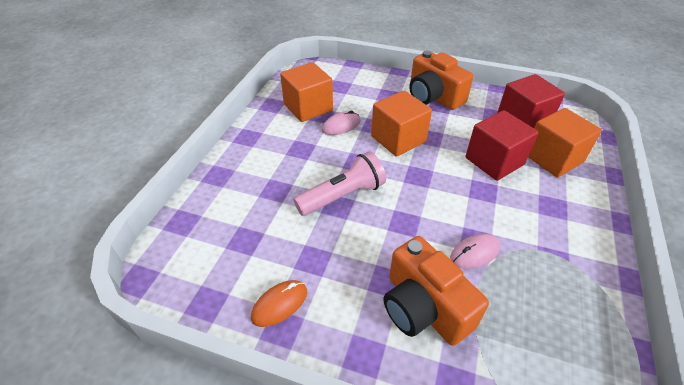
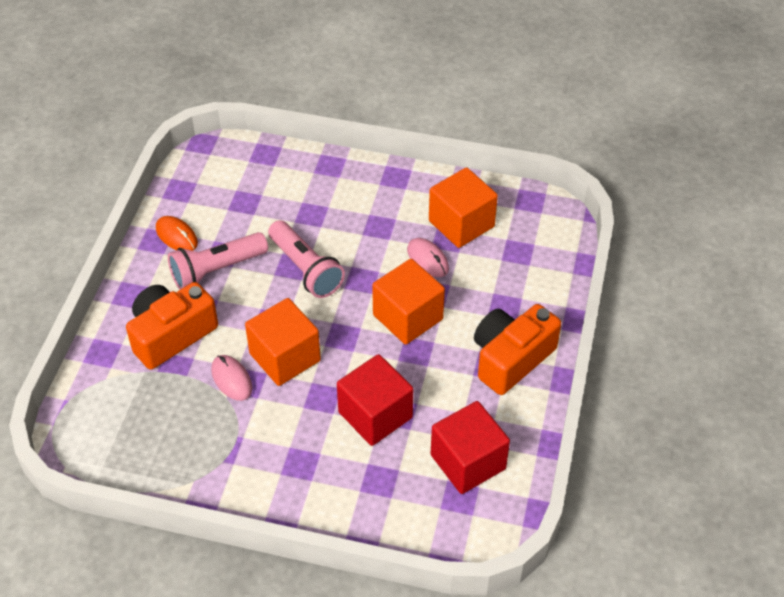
camera: 85 degrees right, 5 degrees up
(336, 265) = (216, 270): none -> pink flashlight
(553, 158) = (387, 482): orange cube -> orange cube (285, 357)

